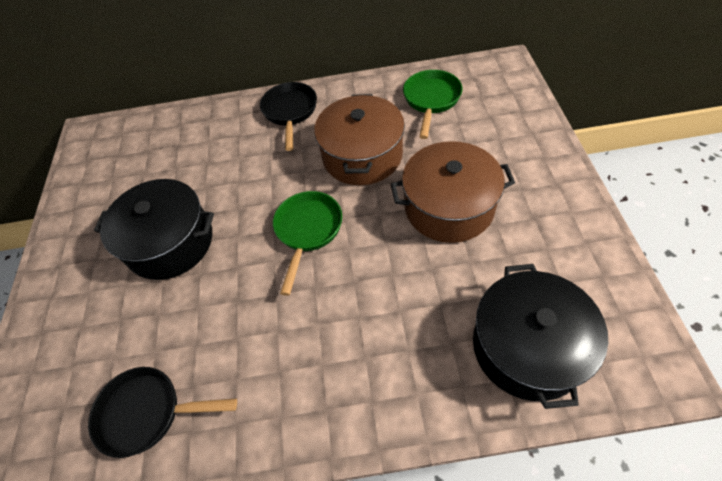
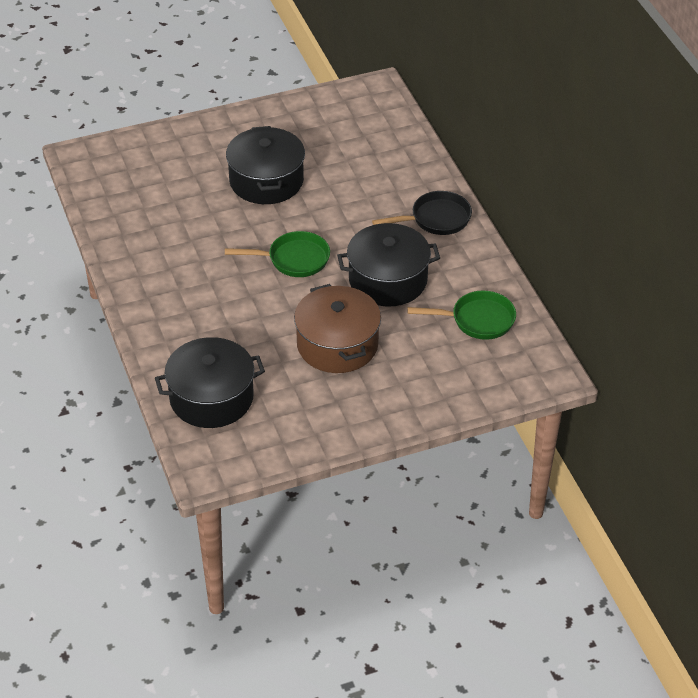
camera: 70 degrees right, 10 degrees down
(147, 413) = (130, 211): black pan -> none
(362, 155) = (388, 280): brown pot -> black pot

